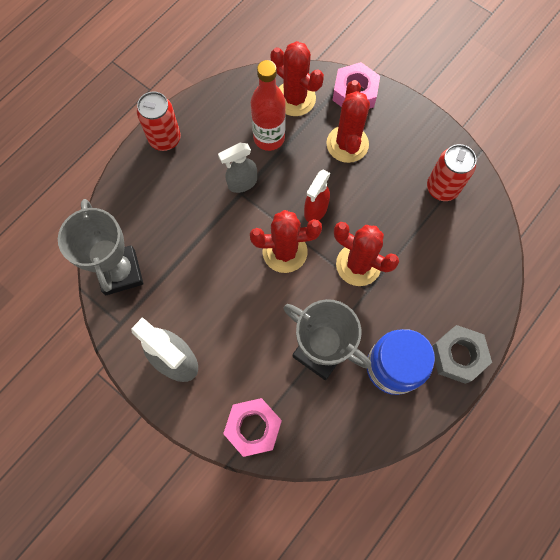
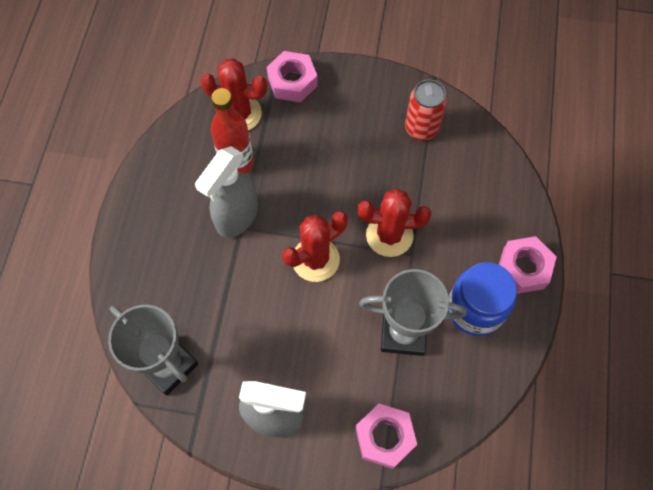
camera: 30 degrees left, 5 degrees down
(165, 139) = (135, 214): red can -> none
(242, 183) = (236, 217): grey spray bottle -> grey spray bottle, size x1.59
(315, 210) = (321, 207): red spray bottle -> none
(347, 144) = (313, 131): red cactus -> none
(457, 356) = (523, 268): grey nut -> pink nut

